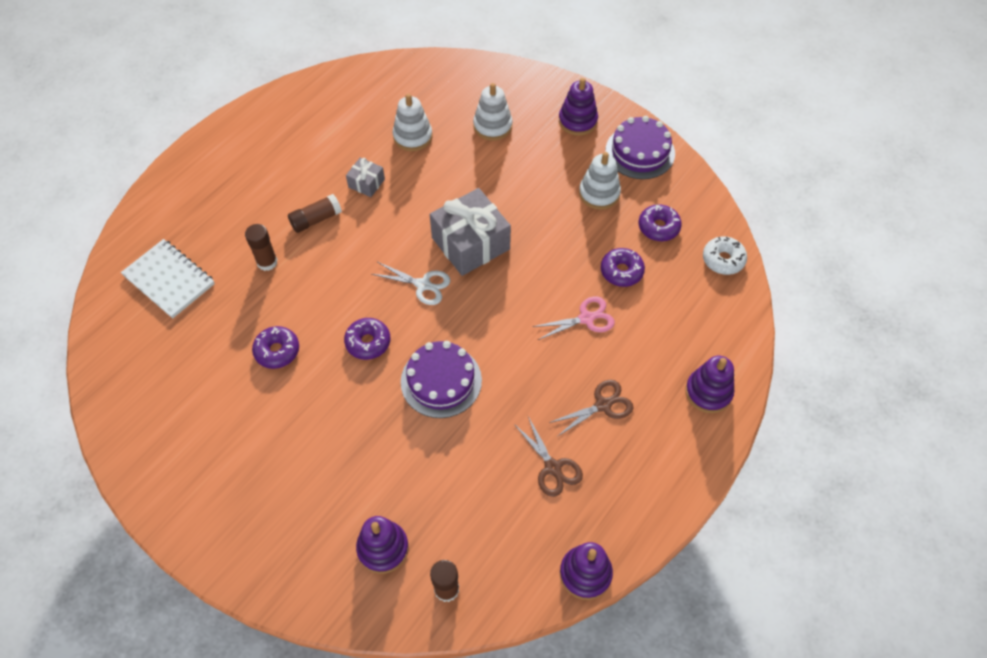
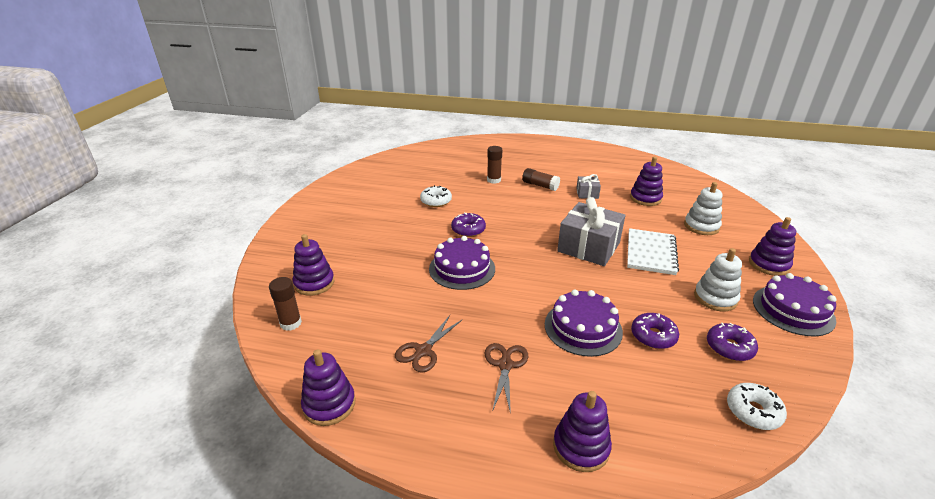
camera: 65 degrees right, 25 degrees down
(169, 280) = (455, 158): white notebook -> white notebook (651, 253)
(277, 351) = (436, 201): purple donut -> white donut
(413, 136) = (645, 198): white stacking toy -> purple stacking toy
(423, 285) = (533, 237): white scissors -> none
(586, 318) = (583, 328): pink scissors -> purple cake
(603, 405) = (505, 365): brown scissors -> brown scissors turned 120 degrees counterclockwise

